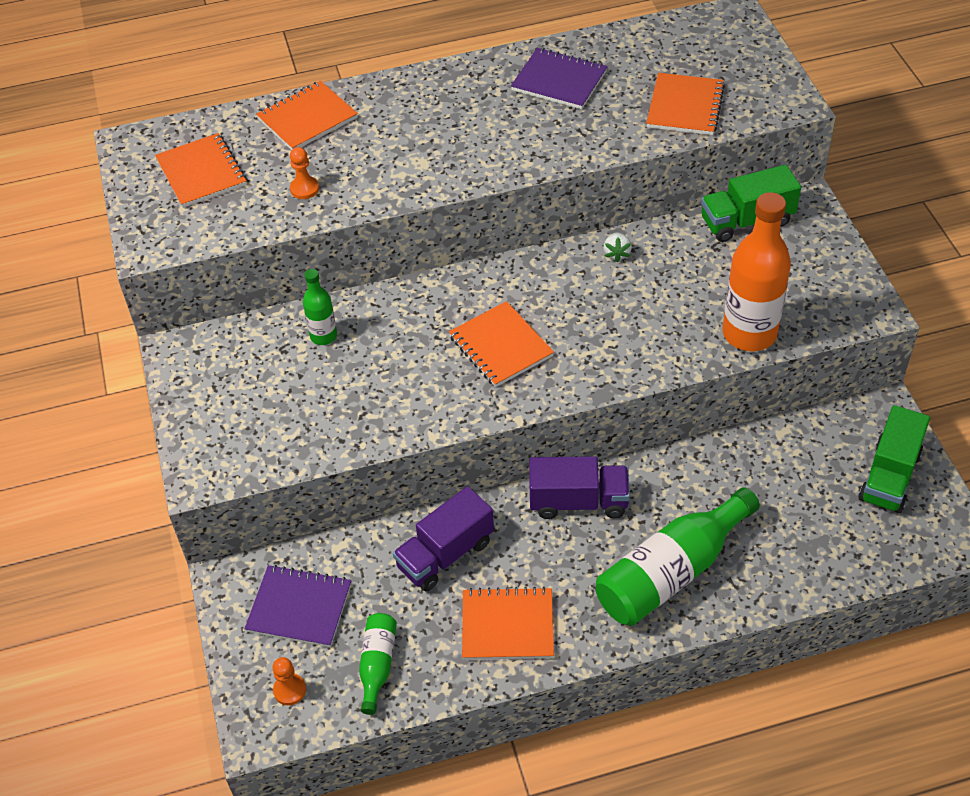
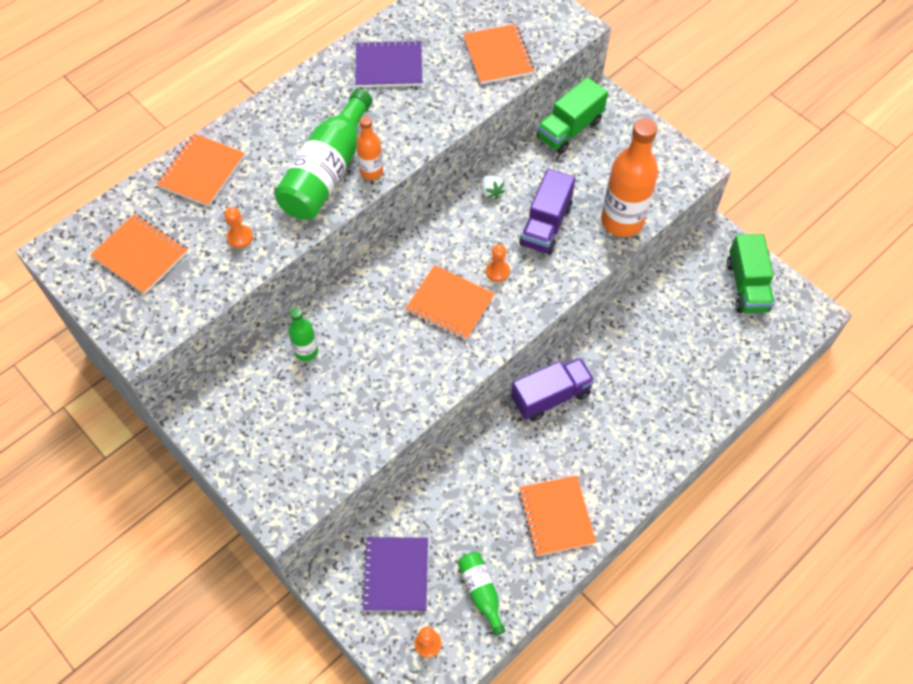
camera: 30 degrees left, 10 degrees up
(299, 607) = (396, 575): purple notebook -> purple notebook turned 75 degrees counterclockwise
(445, 554) = (479, 481): purple truck -> purple truck (546, 225)
(475, 173) = (371, 171): none -> orange bottle
(507, 625) = (556, 516): orange notebook -> orange notebook turned 75 degrees counterclockwise
(573, 333) = (497, 271): none -> orange pawn
(671, 572) = (644, 423): green bottle -> green bottle (327, 172)

